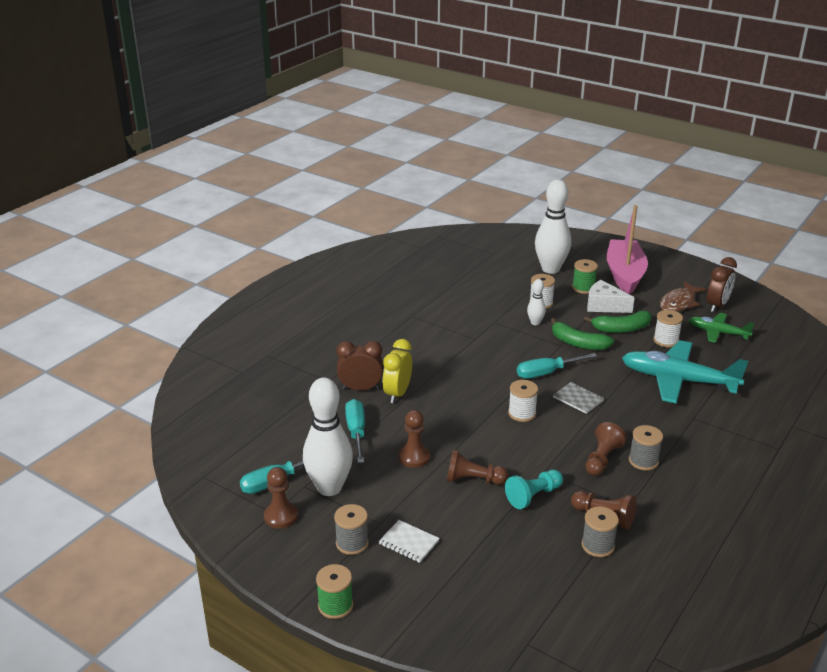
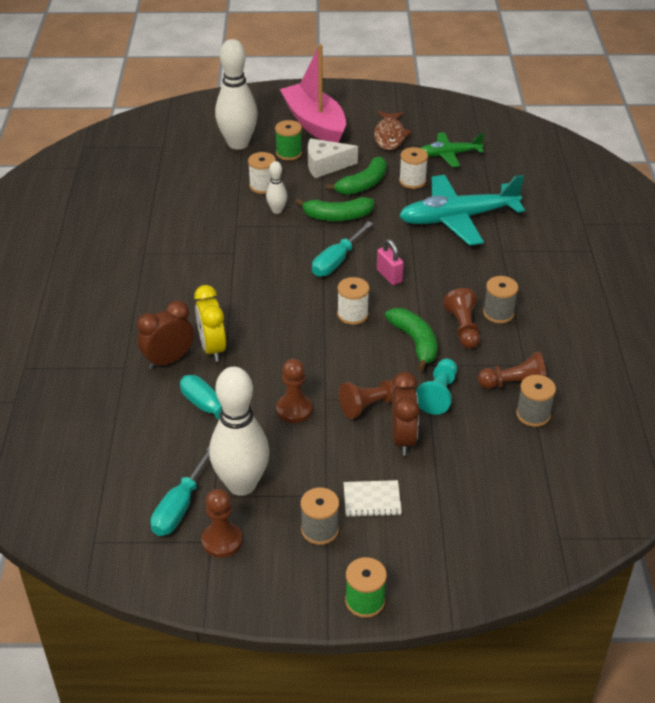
camera: 35 degrees left, 10 degrees up
(552, 452) = (415, 342): none -> green banana
(578, 399) = (389, 276): grey notebook -> pink padlock
(717, 306) = (425, 126): brown clock -> brown clock (403, 439)

